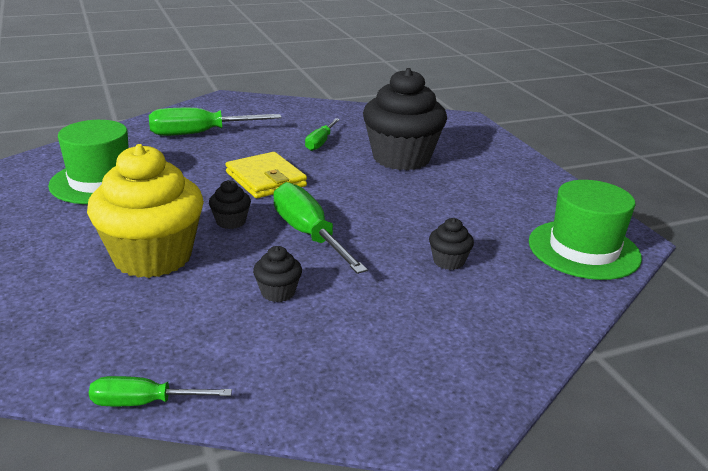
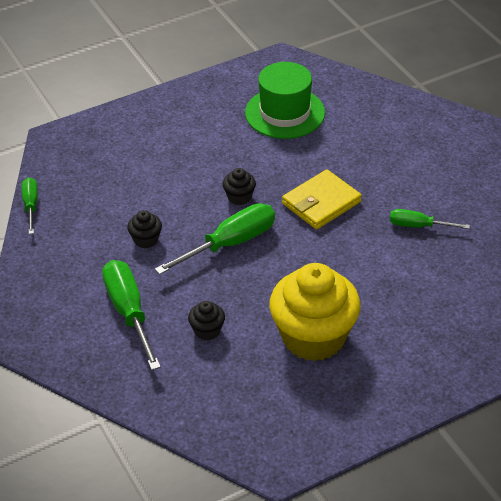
camera: 85 degrees right, 15 degrees up
(152, 257) = (179, 170): yellow cupcake -> yellow cupcake (313, 337)
(200, 133) = (404, 142): green screwdriver -> green screwdriver (129, 313)
(401, 158) = (404, 289): black cupcake -> none
(583, 249) = (248, 424): green hat -> none

